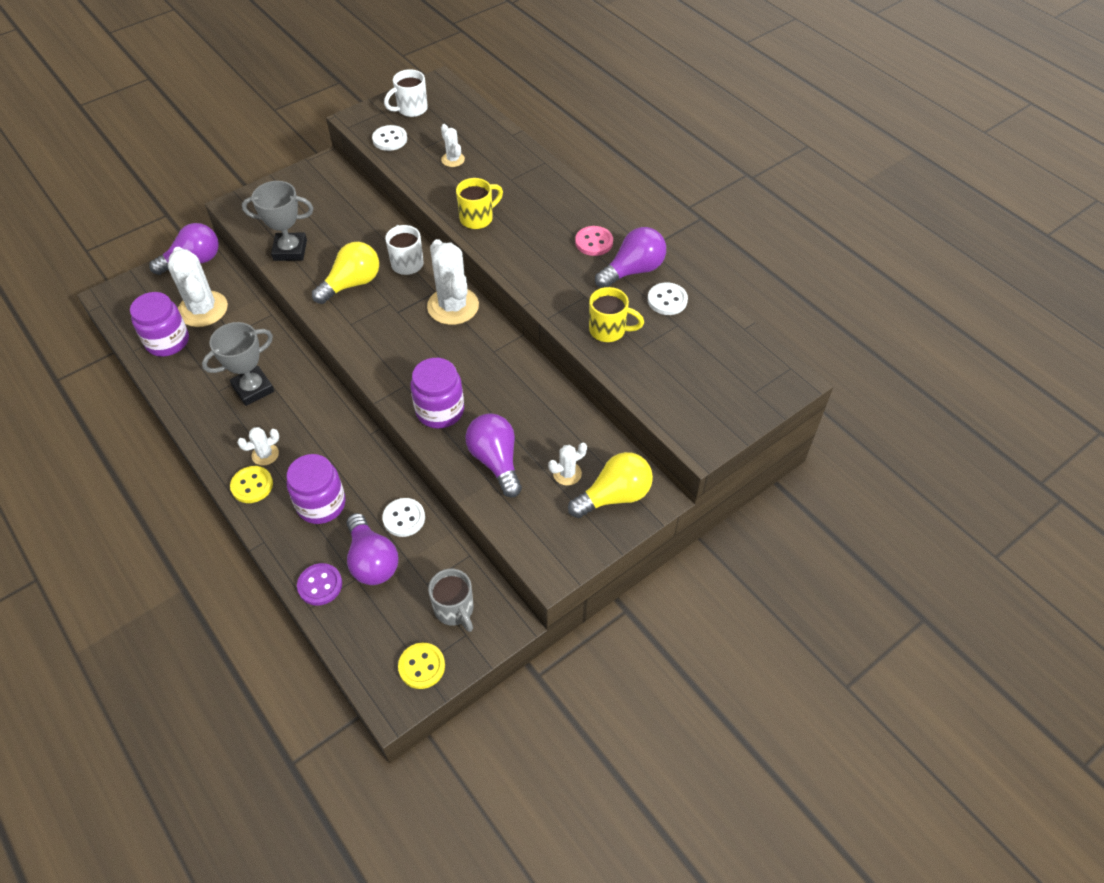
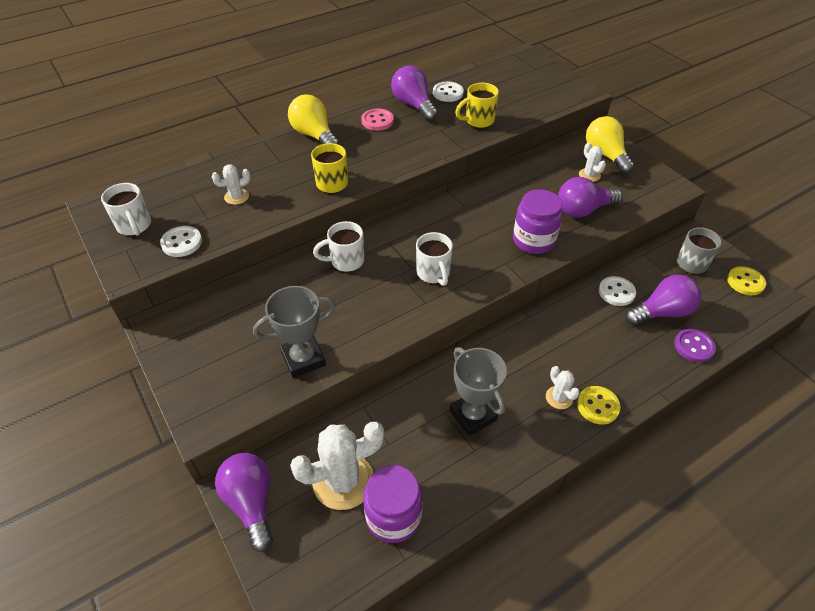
camera: 85 degrees left, 5 degrees down
(290, 250) = (303, 359): grey trophy -> grey trophy turned 60 degrees clockwise
(321, 504) = (611, 349): purple jar -> none
(352, 284) = (368, 303): yellow light bulb -> yellow light bulb (314, 135)
(389, 328) = (433, 273): none -> white mug
(453, 306) = (409, 230): white cactus -> none
(609, 330) = (478, 121): yellow mug -> yellow mug turned 135 degrees counterclockwise

